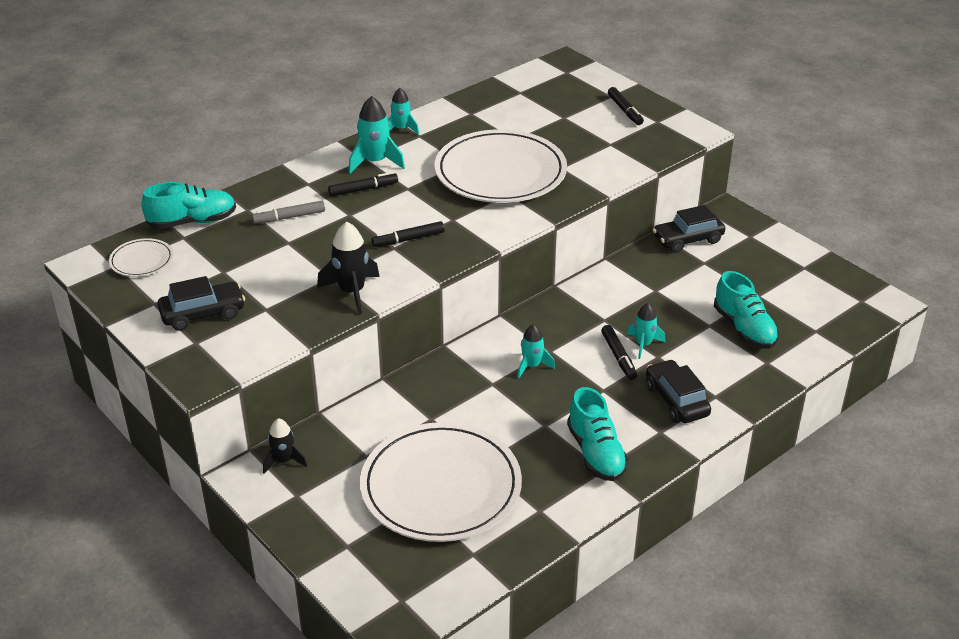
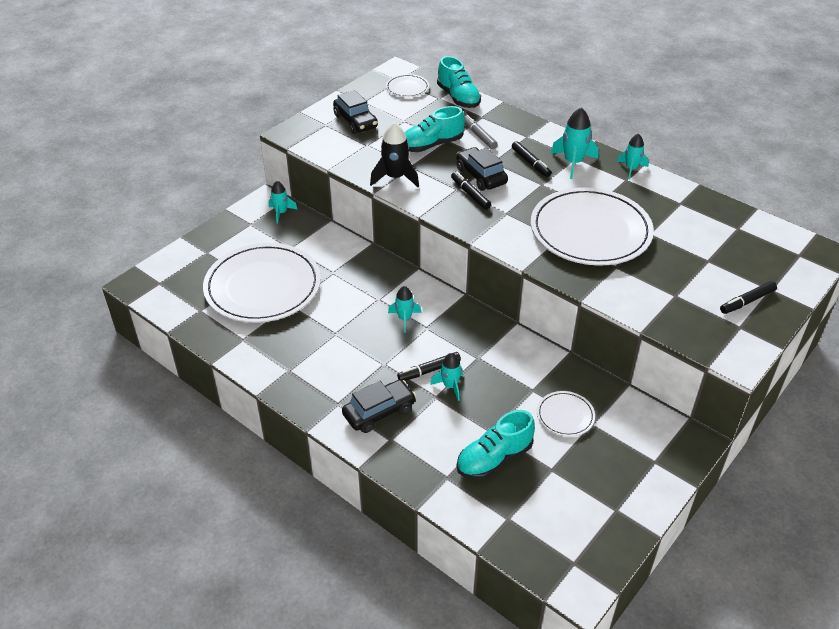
camera: 80 degrees right, 5 degrees up
(284, 461) = (281, 213): black rocket -> turquoise rocket
(596, 453) = (307, 365): turquoise shoe -> turquoise shoe (431, 145)
(688, 240) = (625, 410): black car -> black car (481, 176)
(691, 276) = (565, 415): none -> white plate

